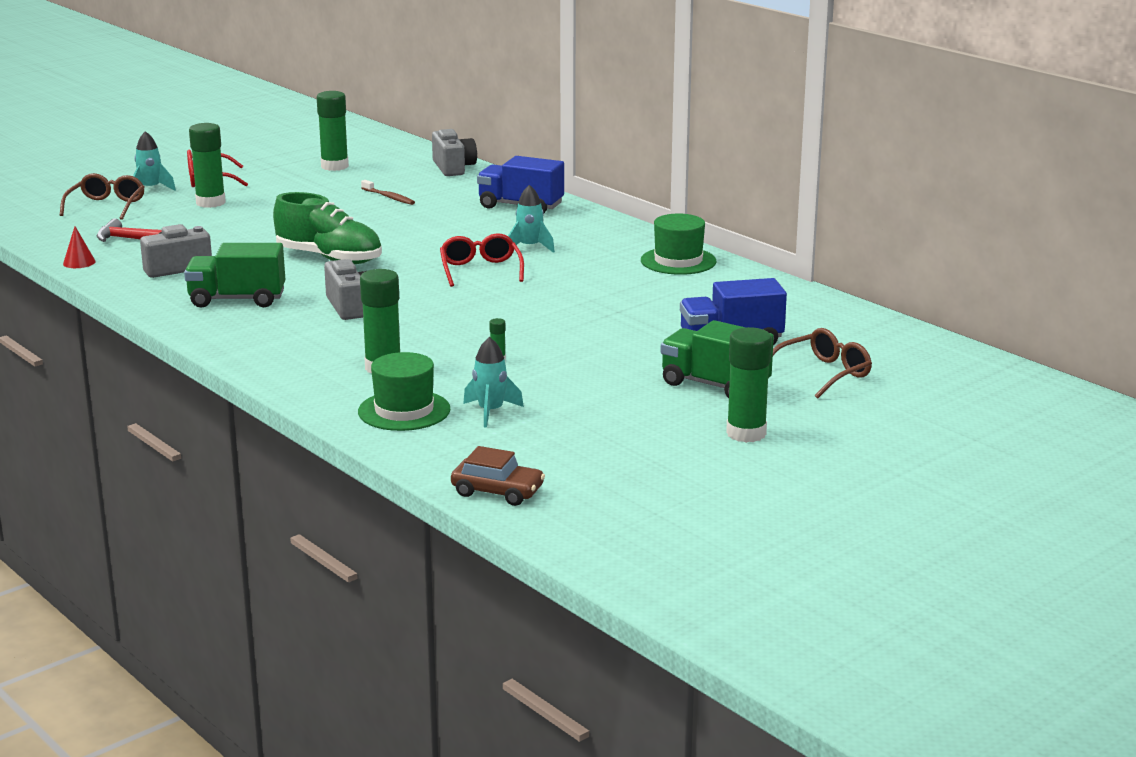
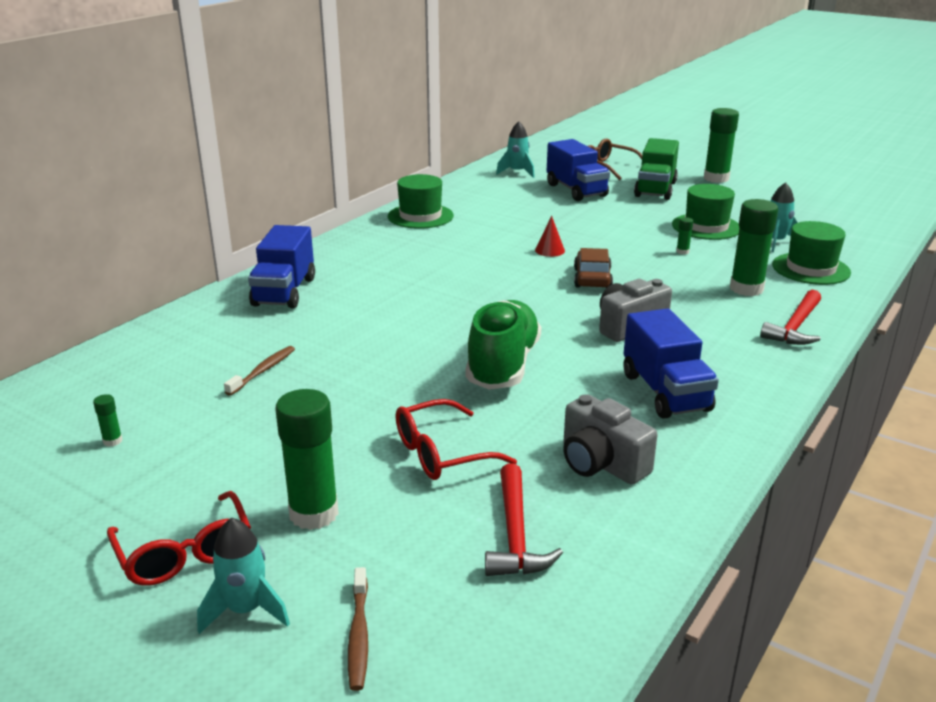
camera: 105 degrees left, 5 degrees up
(79, 262) = (640, 562): red cone -> red cone (550, 250)
(106, 206) = (359, 635): brown glasses -> brown toothbrush
(237, 300) = (665, 392): green truck -> blue truck
(288, 368) = (795, 327): none -> red hammer
(334, 166) = (112, 441): green glue stick -> green glue stick, size x0.42
(453, 168) = (129, 350): grey camera -> none
(480, 270) = (489, 284): red glasses -> red glasses (441, 453)
(497, 491) = (880, 226): brown car -> brown car (592, 278)
(529, 247) = (414, 272): turquoise rocket -> turquoise rocket (517, 172)
(563, 386) = (706, 227): none -> green hat

